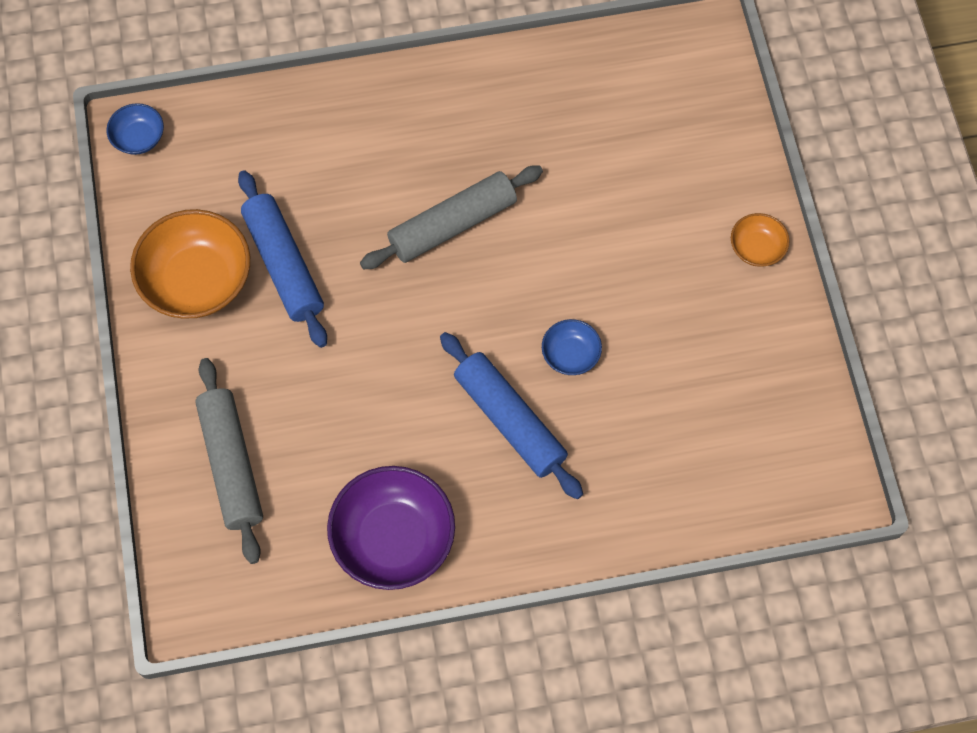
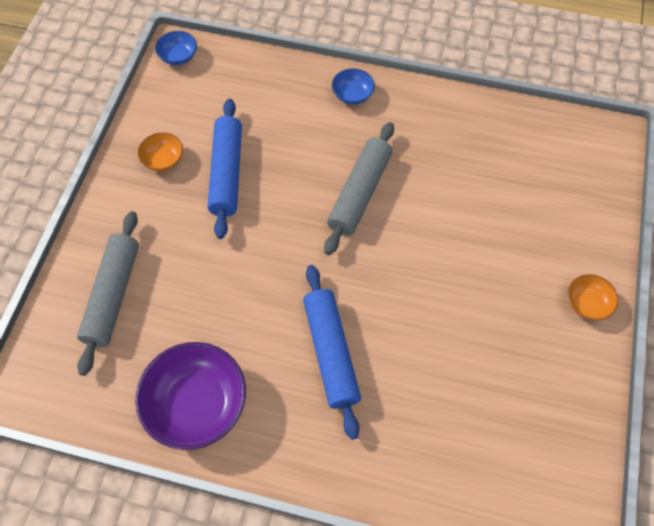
camera: 25 degrees right, 5 degrees down
(197, 280) = (163, 160): orange bowl -> orange bowl, size x0.50
(452, 224) = (359, 193): grey rolling pin -> grey rolling pin turned 60 degrees counterclockwise
(570, 354) = (402, 323): blue bowl -> blue bowl (352, 95)

